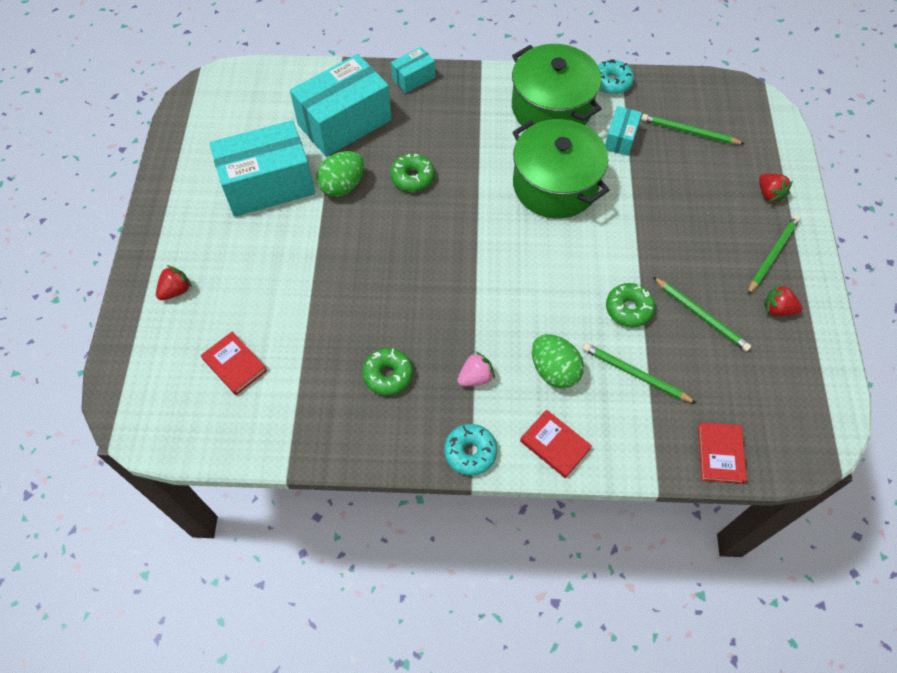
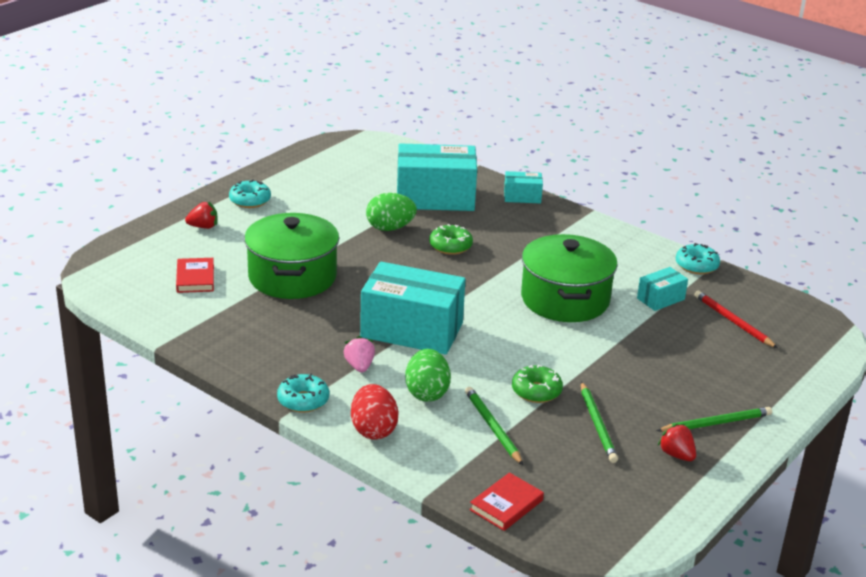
camera: 35 degrees right, 30 degrees down
(185, 227) = (250, 200): none -> turquoise donut
(268, 185) = (335, 205): turquoise box -> turquoise box (411, 330)
(388, 375) = (295, 334): green donut -> none
(475, 377) = (359, 366): pink strawberry -> pink strawberry turned 105 degrees counterclockwise
(551, 108) = (620, 258): green pot -> green pot (292, 277)
(555, 445) = (373, 430): red book -> red egg
(689, 132) = (733, 321): green pencil -> red pencil
(769, 194) = (763, 388): red strawberry -> none

